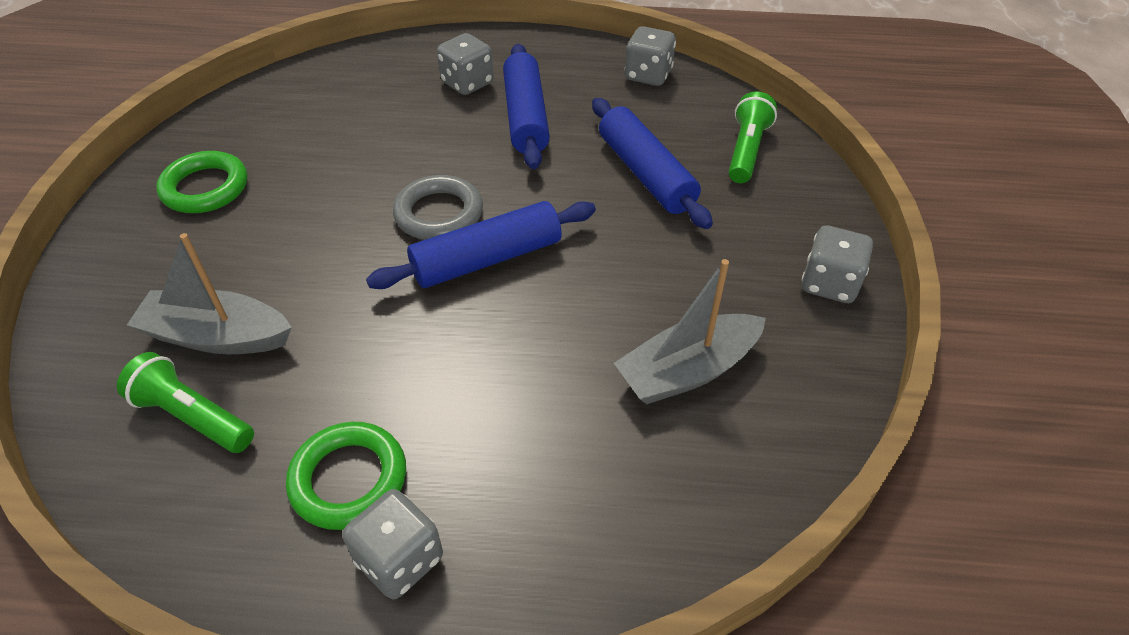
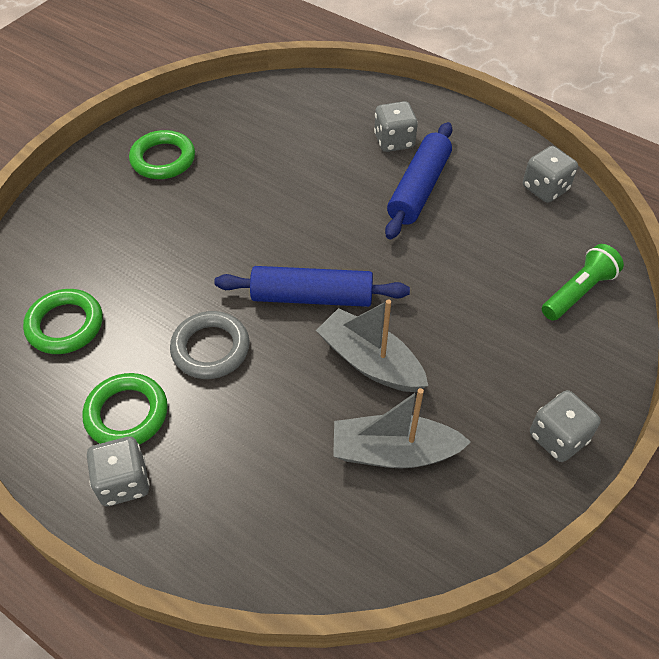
camera: 30 degrees right, 5 degrees up
(193, 416) = (65, 325): green flashlight -> green ring
(217, 336) = (109, 275): grey boat -> grey boat (370, 362)
(439, 213) = (302, 245): grey ring -> grey ring (210, 348)
(645, 174) = (478, 277): blue rolling pin -> none

